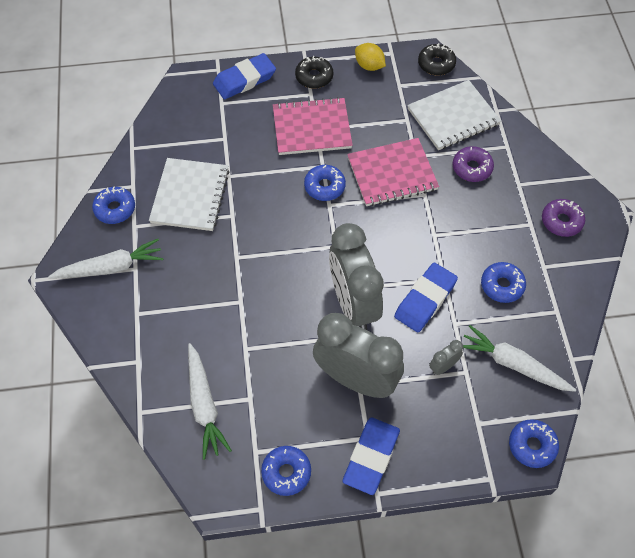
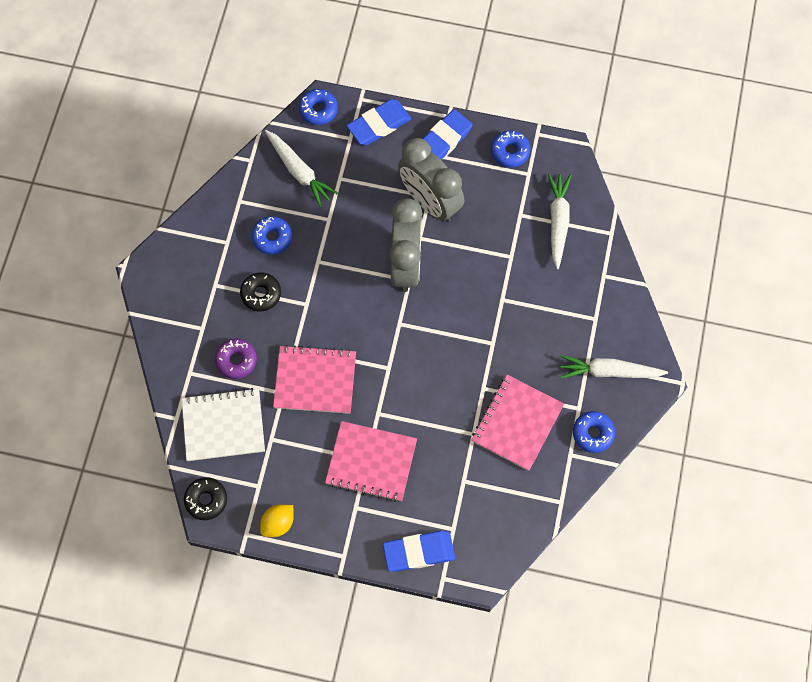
camera: 160 degrees left, 10 degrees up
(190, 196) = (517, 423): white notebook -> pink notebook
(314, 77) = (343, 529): black donut -> black donut (261, 294)
(324, 186) = (385, 389): blue donut -> none
(369, 66) = (278, 523): yellow lemon -> yellow lemon turned 75 degrees clockwise
(425, 300) = (343, 247): blue eraser -> blue eraser (379, 125)
(443, 366) = (356, 188): grey clock -> none
(561, 221) = (186, 278): purple donut -> none

